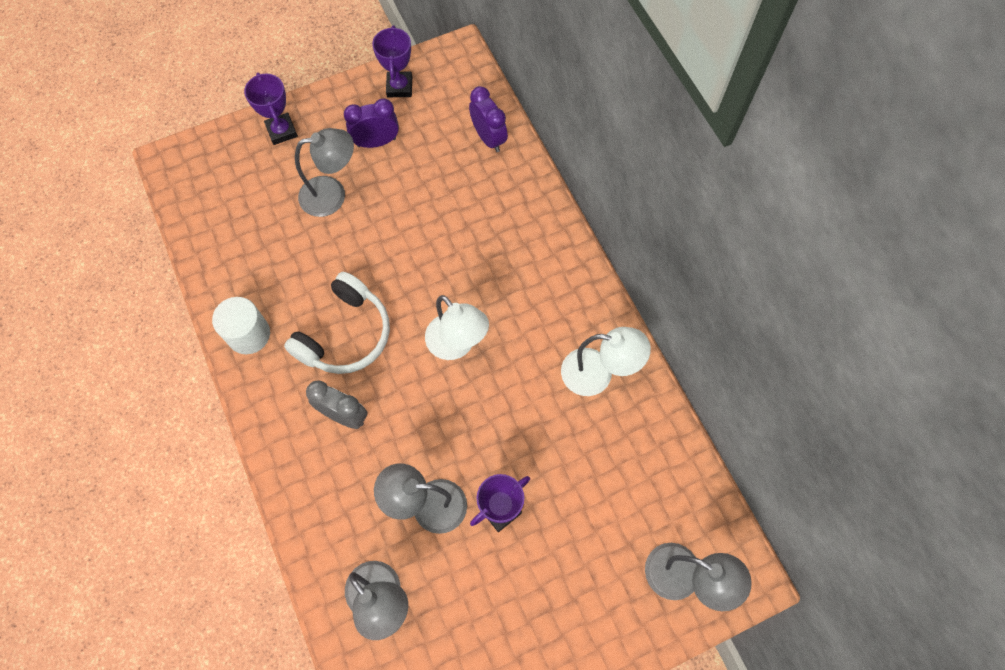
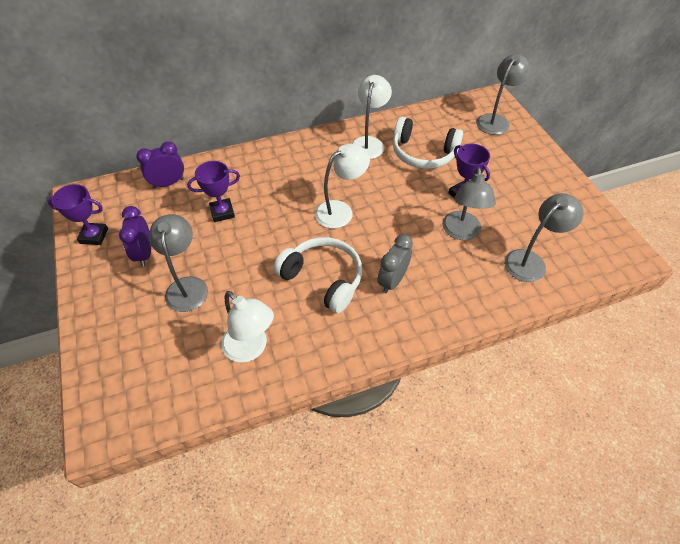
camera: 85 degrees left, 15 degrees down
(249, 334) = (313, 351): white cylinder -> none
(253, 272) = (251, 349): none -> white lamp
(282, 131) = (103, 326): purple trophy -> purple trophy (222, 212)
(584, 454) = (423, 153): none -> white headphones

